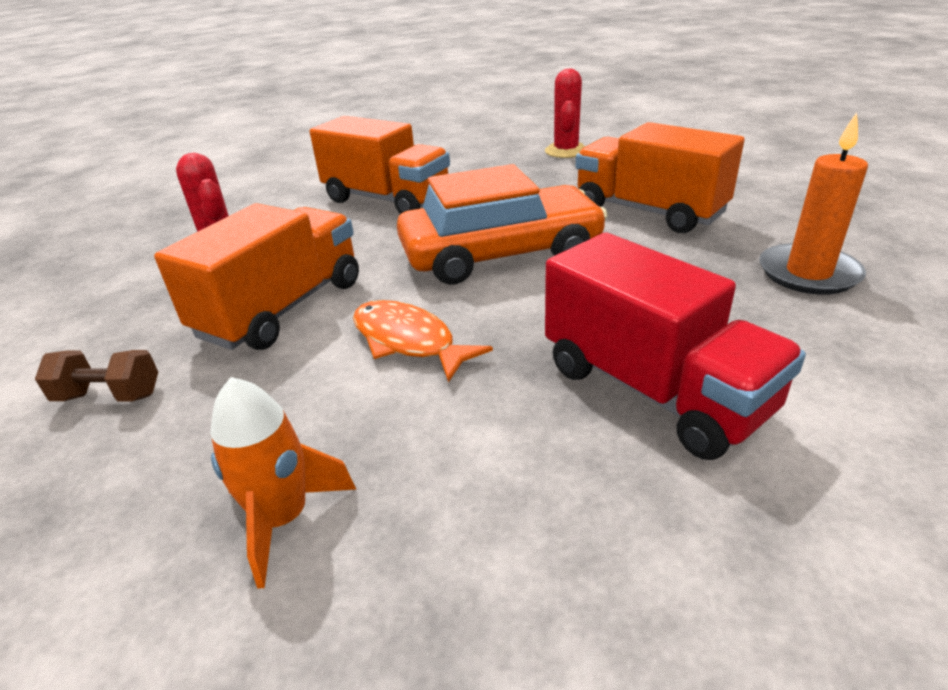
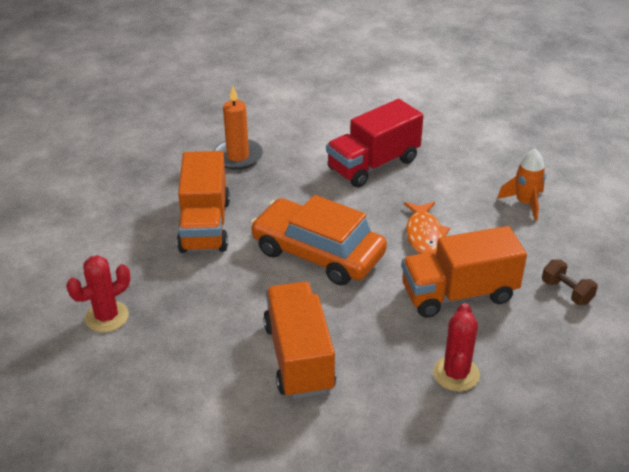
camera: 135 degrees left, 5 degrees up
(653, 389) = (373, 164): red truck -> red truck turned 135 degrees counterclockwise

